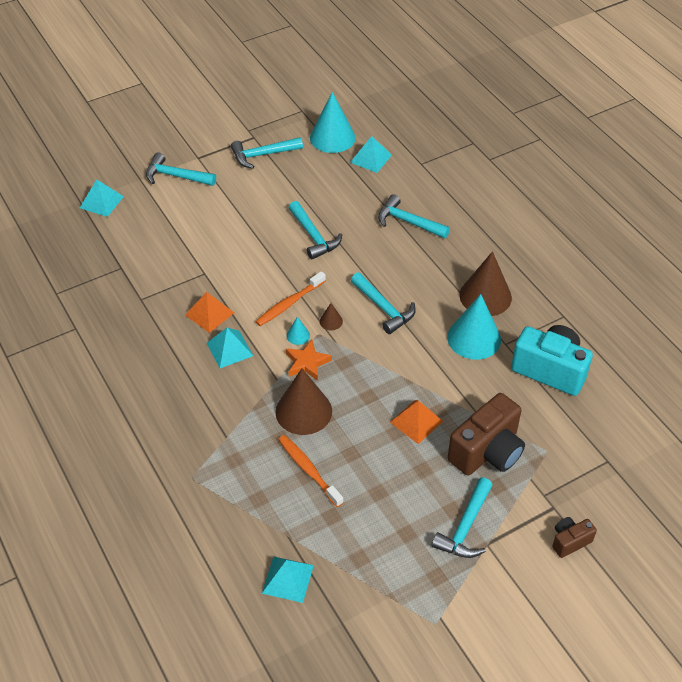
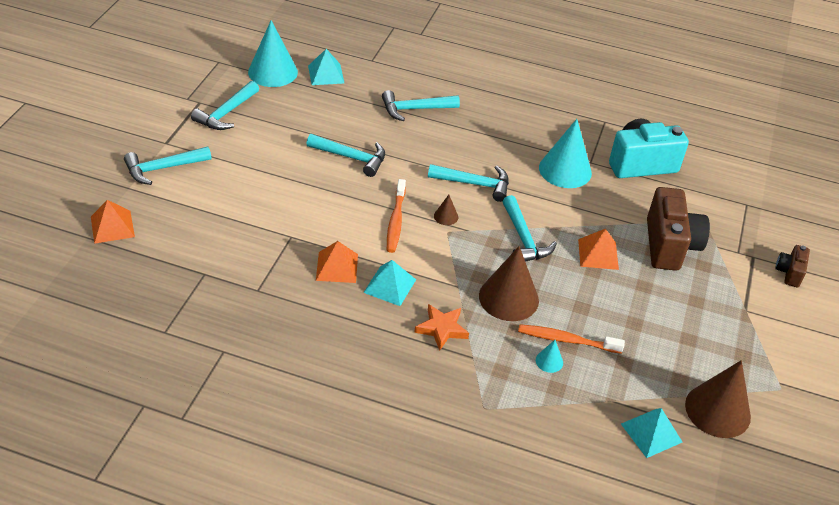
camera: 45 degrees left, 5 degrees down
(101, 202) = (112, 226): turquoise pyramid -> orange pyramid
(298, 335) = (433, 242): turquoise cone -> turquoise cone (549, 361)
(307, 363) = (466, 259): orange star -> orange star (441, 329)
(465, 527) = (719, 308): turquoise hammer -> turquoise hammer (523, 239)
(485, 296) = (537, 135): brown cone -> brown cone (717, 410)

